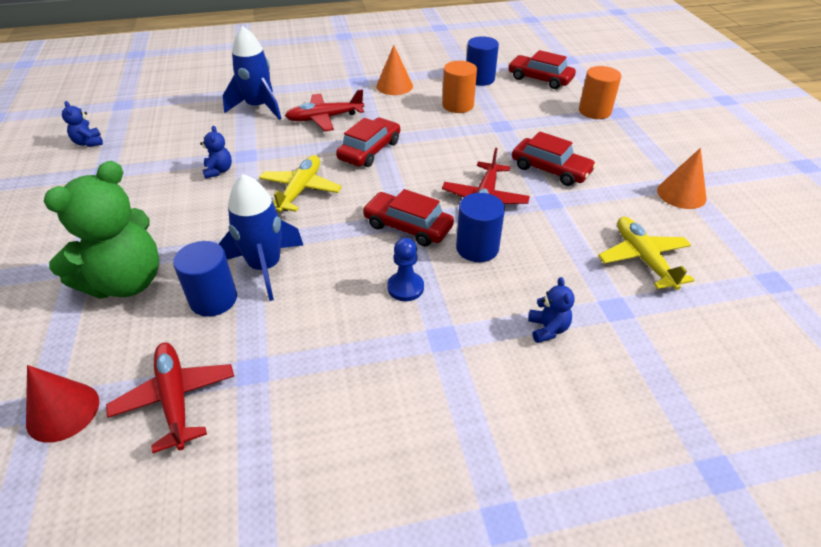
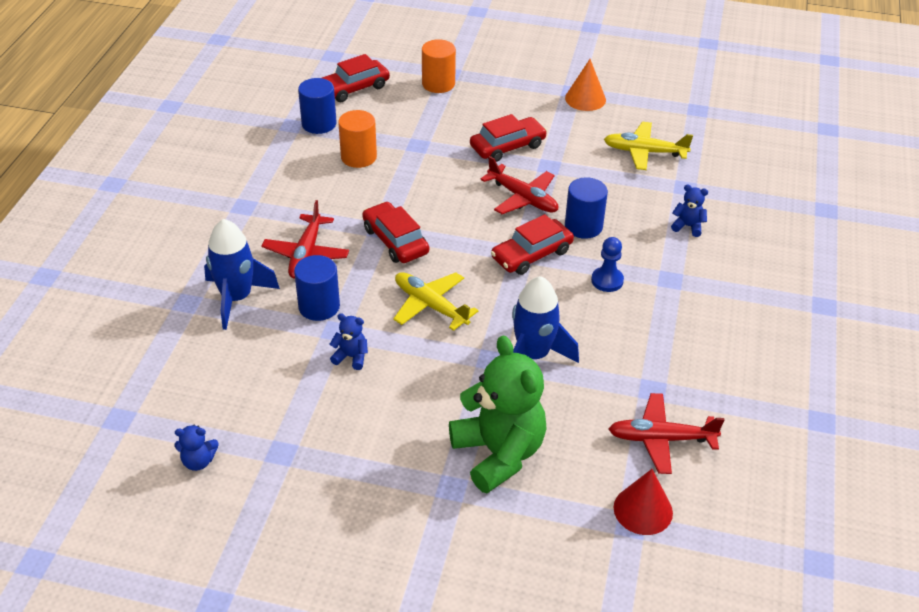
camera: 65 degrees left, 0 degrees up
(213, 299) = (557, 397): blue cylinder -> blue cylinder (319, 306)
(394, 86) = (280, 184): orange cone -> none

